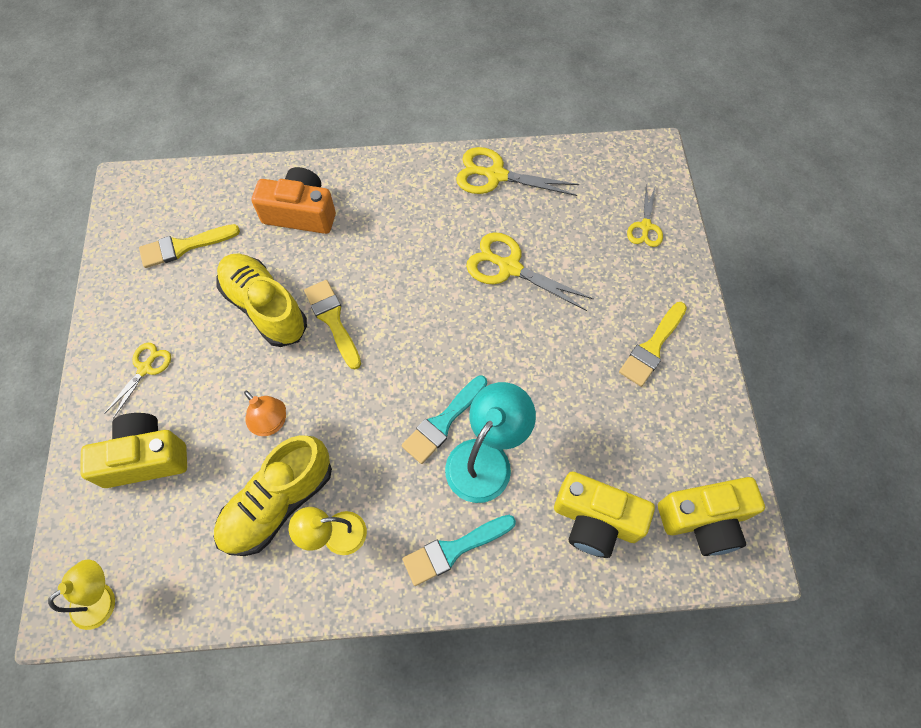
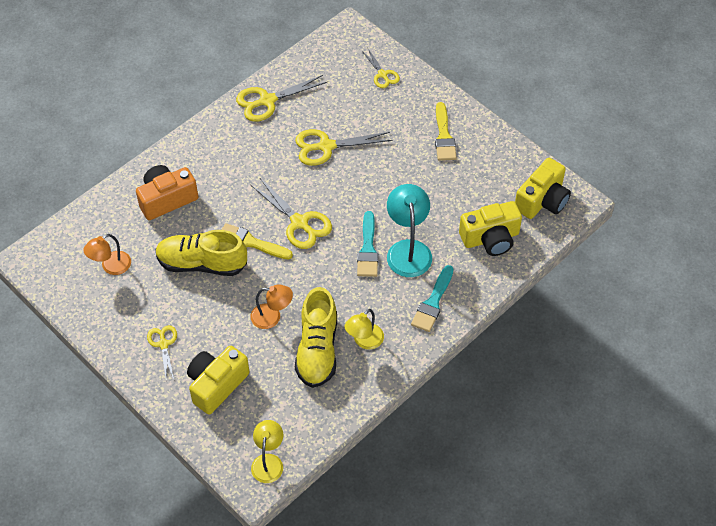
camera: 40 degrees left, 10 degrees down
(184, 246) = (111, 266): yellow brush -> orange lamp
(401, 335) = (299, 223): none -> yellow scissors

